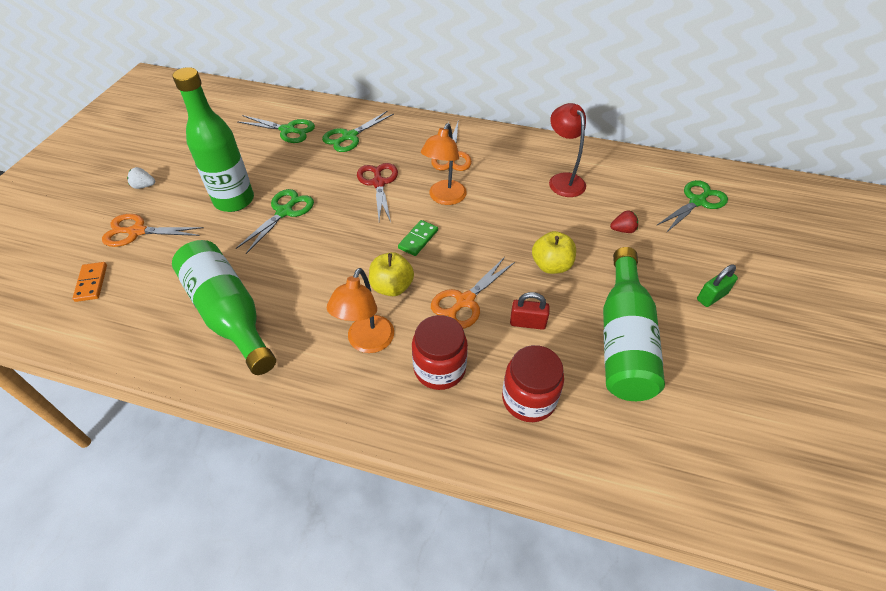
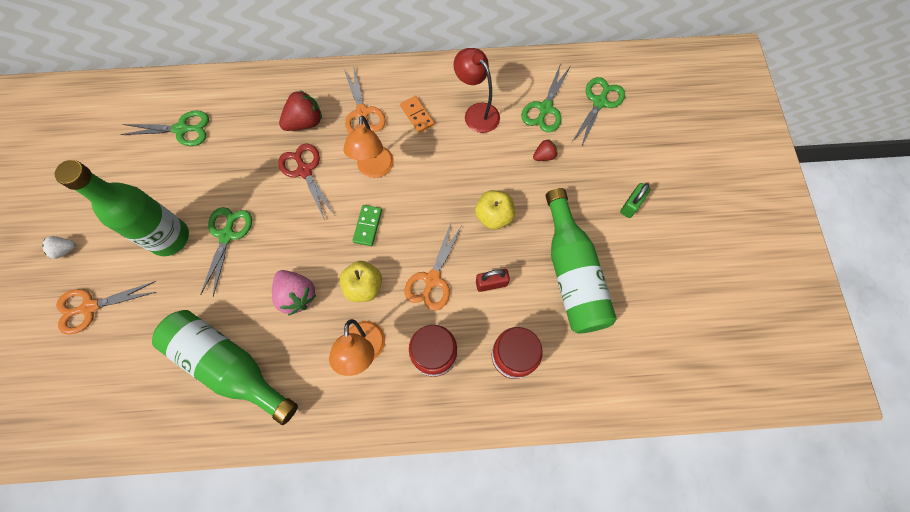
camera: 20 degrees left, 20 degrees up
(91, 283) = (78, 380): orange domino -> orange domino (417, 115)
(323, 275) = (297, 295): none -> pink strawberry
(349, 136) = (251, 118): green scissors -> green scissors (545, 108)
(396, 150) = (305, 122): none -> red strawberry

